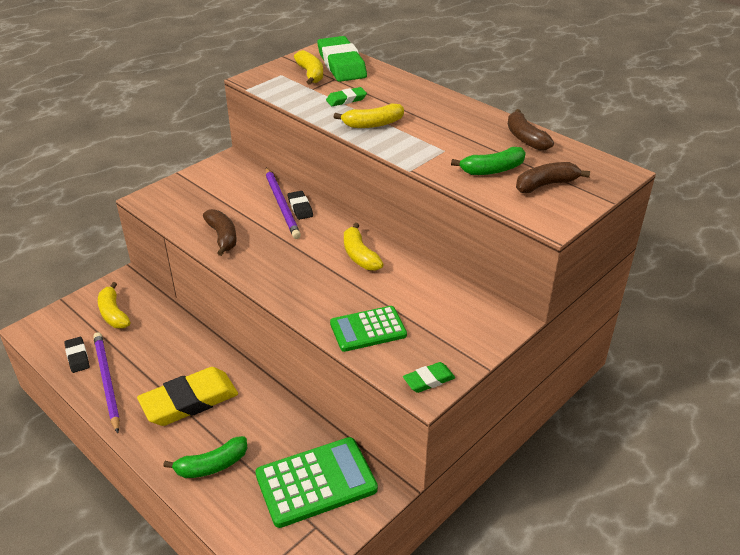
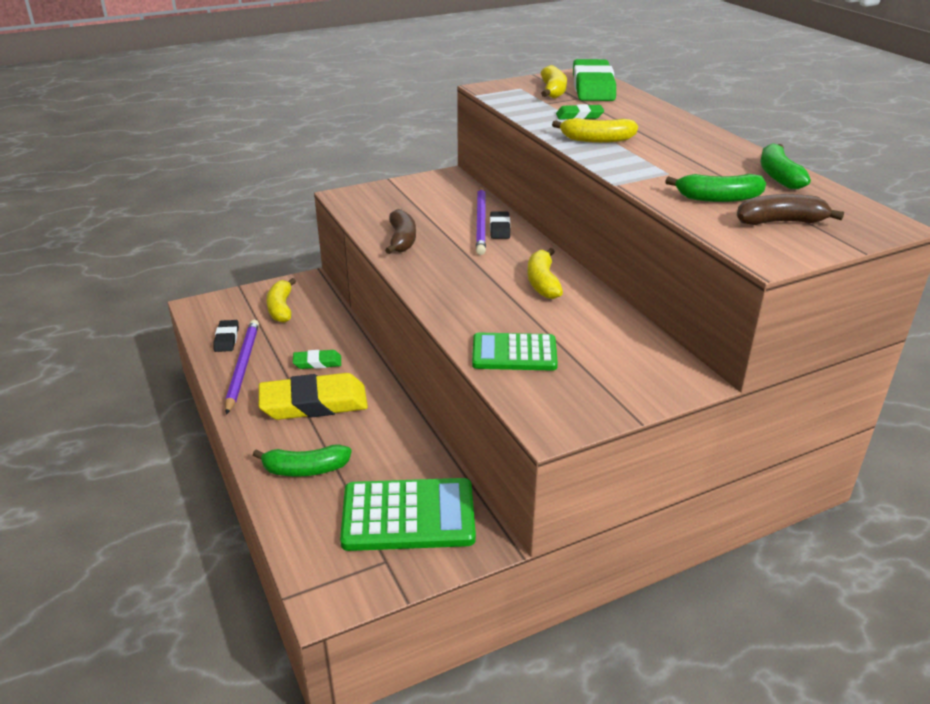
camera: 20 degrees right, 5 degrees down
(428, 380) = (560, 418): green eraser -> green eraser (317, 362)
(525, 138) = (778, 176): brown banana -> green banana

